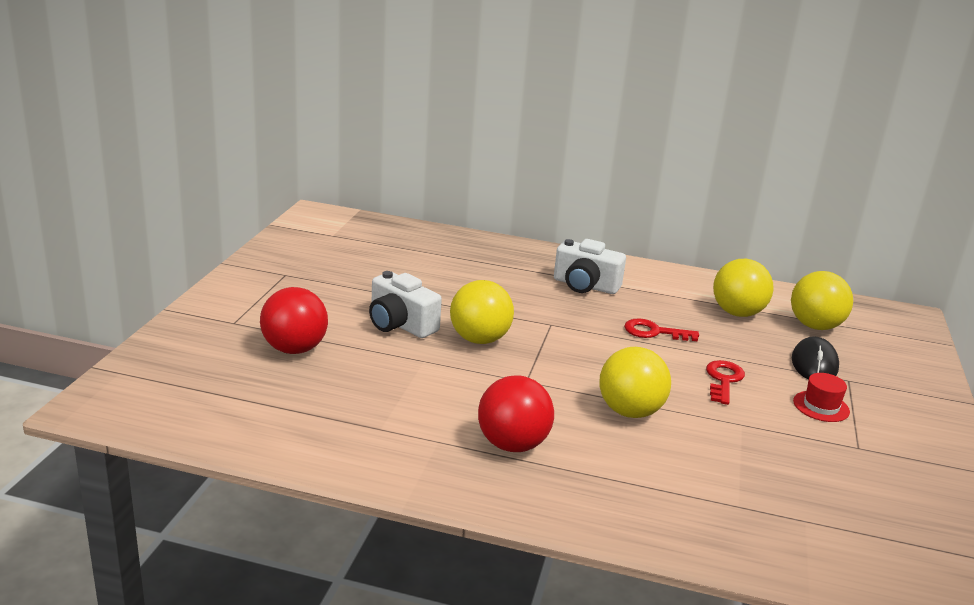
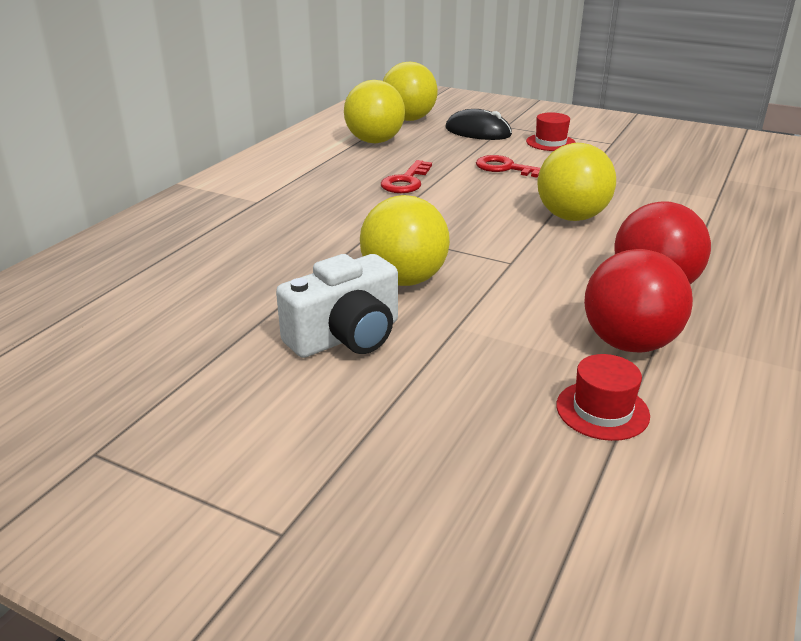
camera: 75 degrees left, 5 degrees up
(294, 349) = (407, 450): red ball -> red ball (629, 343)
(340, 410) = (602, 410): none -> red hat
(585, 286) = (281, 198): white camera -> none

